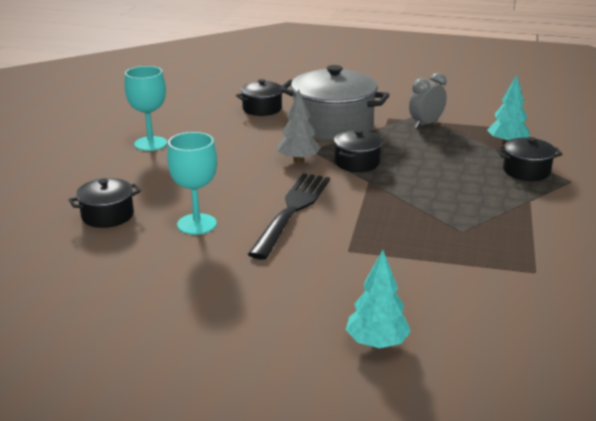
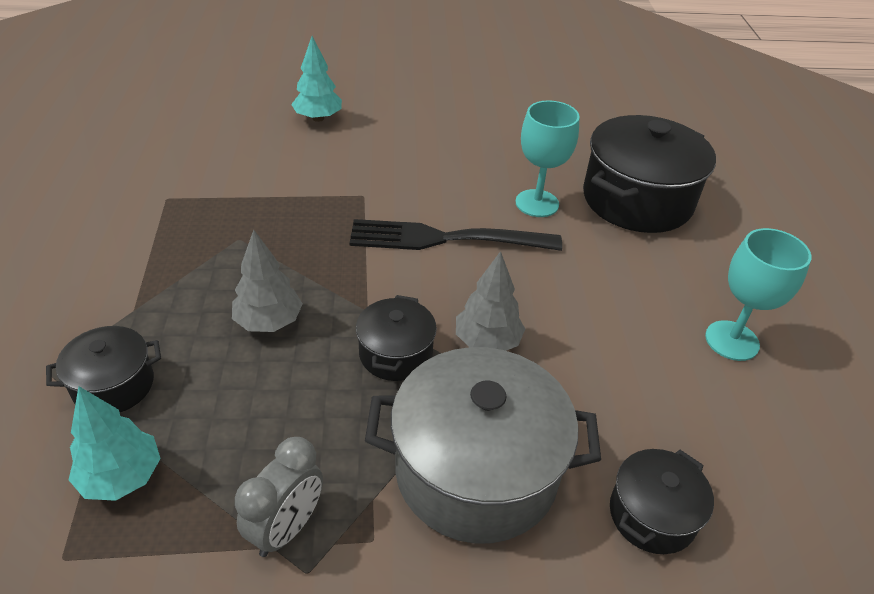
camera: 160 degrees right, 15 degrees up
(107, 215) = (637, 200): black pot -> black pot, size x1.94
(292, 211) = (446, 239): black fork -> black fork turned 90 degrees clockwise
(435, 184) = (269, 322): none -> grey tree

